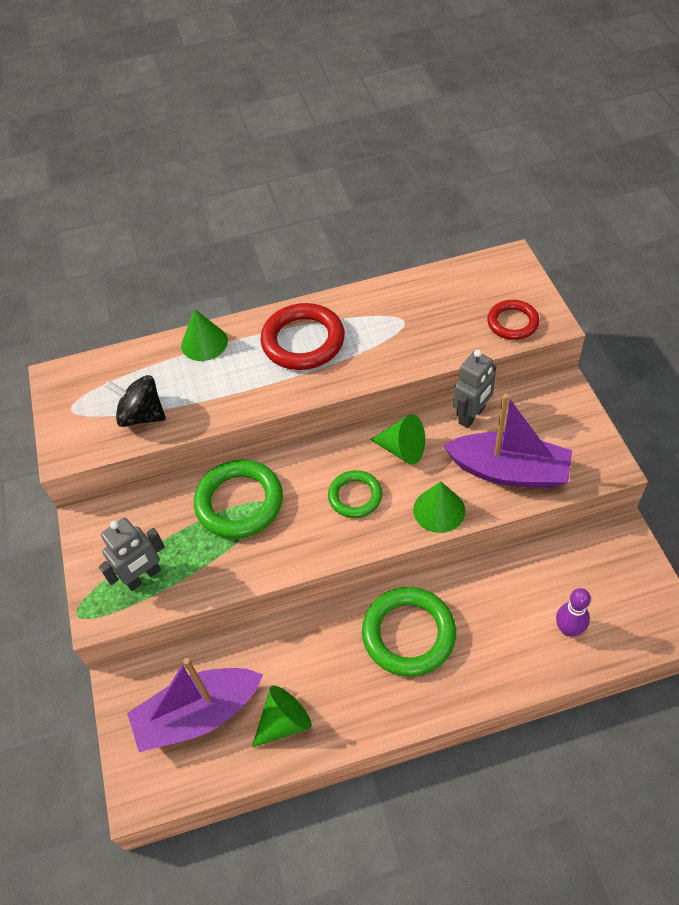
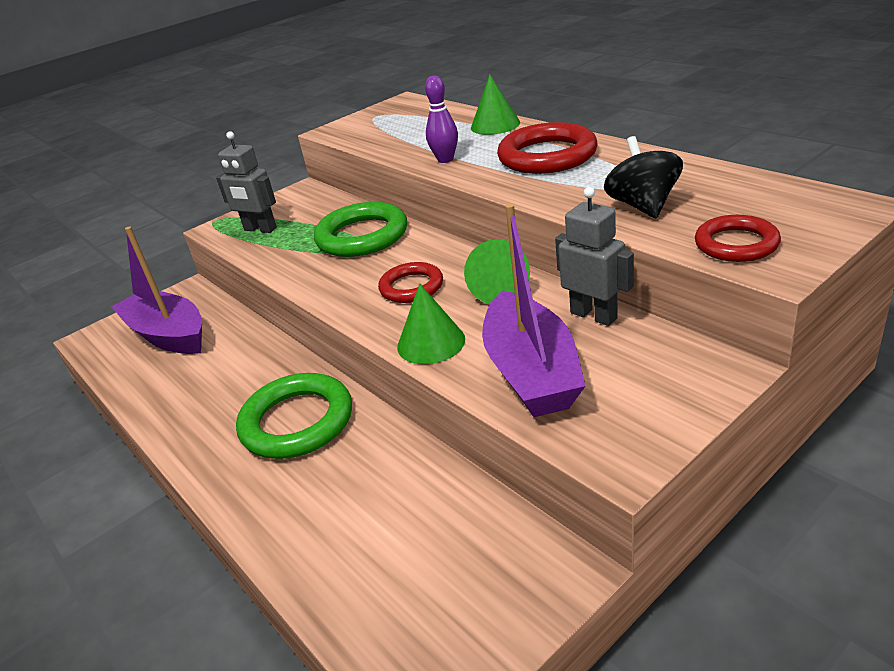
camera: 65 degrees right, 20 degrees down
(142, 415) = (389, 137): black spinning top -> black spinning top (643, 206)
(284, 722) = (171, 382): green cone -> none
(355, 496) = (411, 287): green ring -> red ring
(472, 416) = (594, 315): grey robot -> grey robot turned 150 degrees counterclockwise
(568, 629) = (363, 560): purple bowling pin -> purple bowling pin (445, 159)

